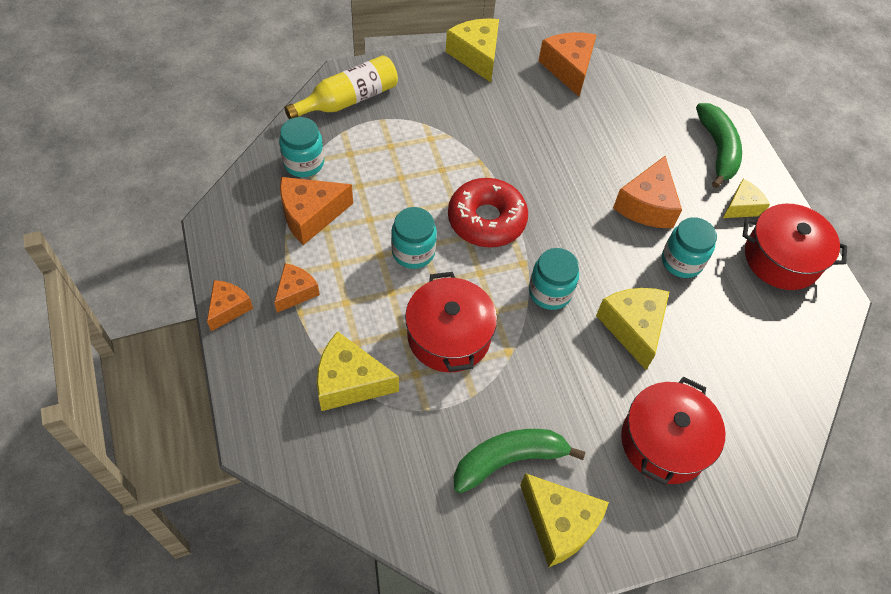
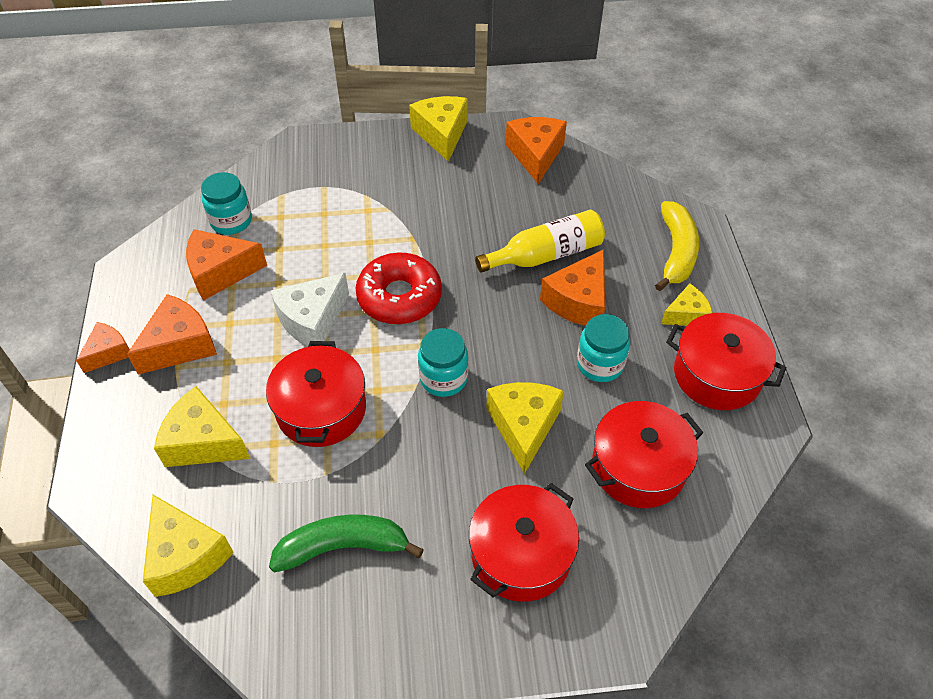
camera: 15 degrees right, 5 degrees down
(296, 292) = (180, 345): orange cheese -> orange cheese, size x1.62
(348, 100) = (296, 165): yellow bottle -> yellow bottle (545, 255)
(413, 252) = (312, 320): turquoise jar -> white cheese
(559, 524) = (376, 624): yellow cheese -> yellow cheese (186, 556)
(717, 149) = (676, 252): green banana -> yellow banana
(739, 350) = (638, 467): none -> red pot

